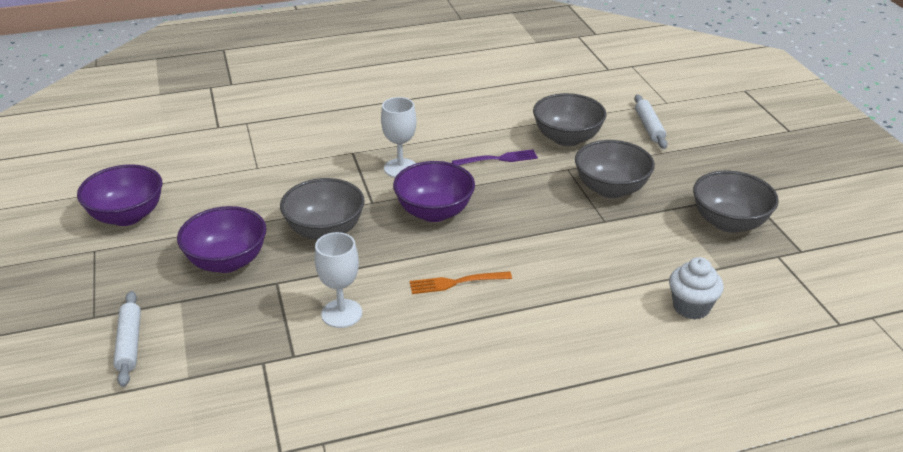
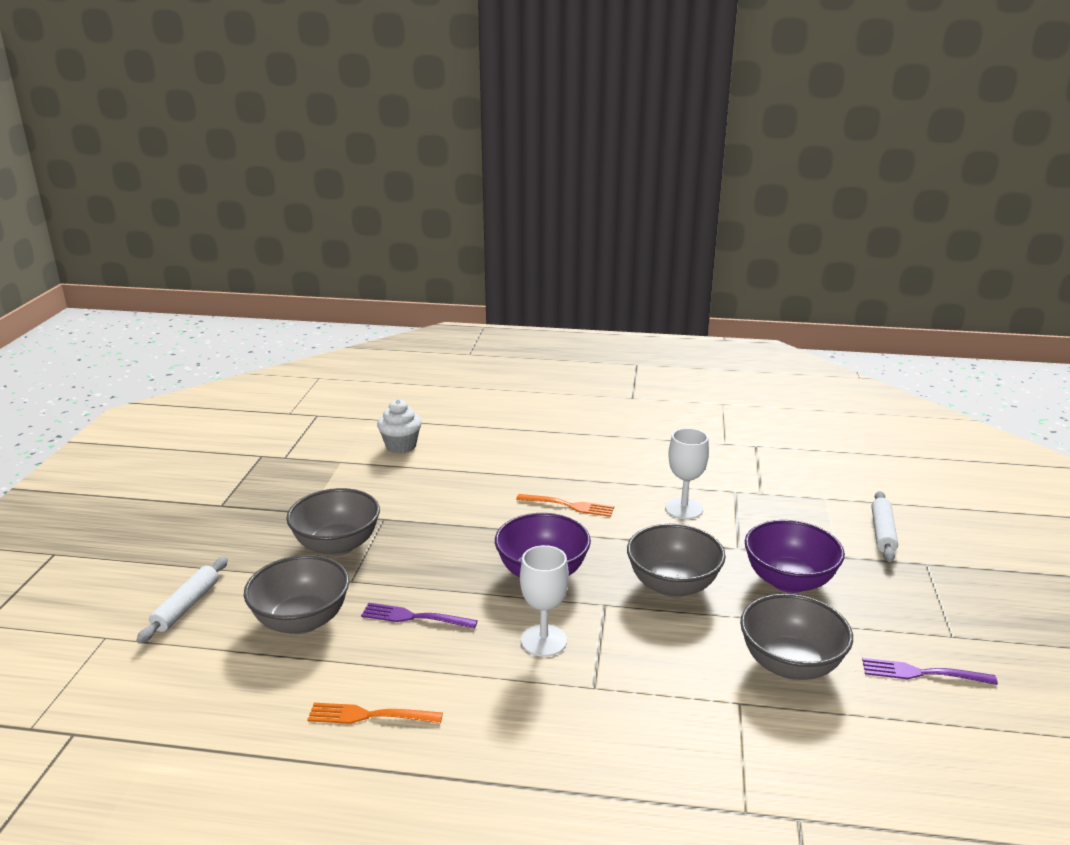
camera: 155 degrees left, 10 degrees down
(127, 216) = (922, 673): purple bowl -> purple fork
(471, 109) = (370, 715): none -> orange fork
(729, 222) = (279, 488): grey bowl -> grey bowl (790, 664)

